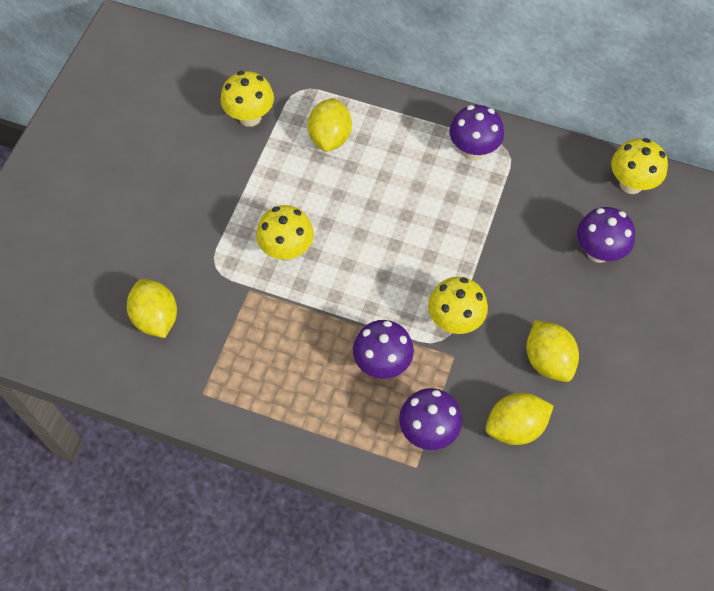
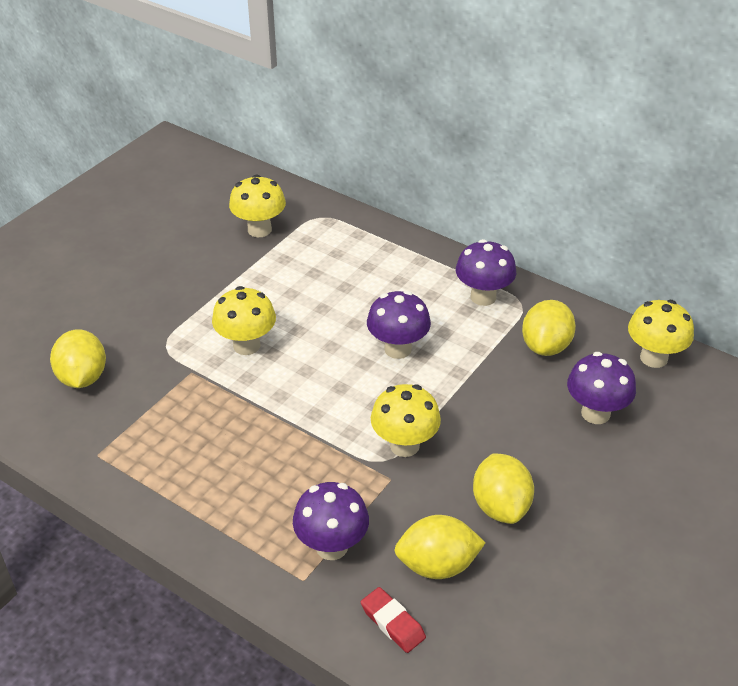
camera: 15 degrees right, 20 degrees down
(330, 137) = (334, 259): yellow lemon -> yellow lemon (546, 346)
(382, 363) = (306, 469): purple mushroom -> purple mushroom (398, 349)
(497, 486) = (392, 623): none -> red eraser

